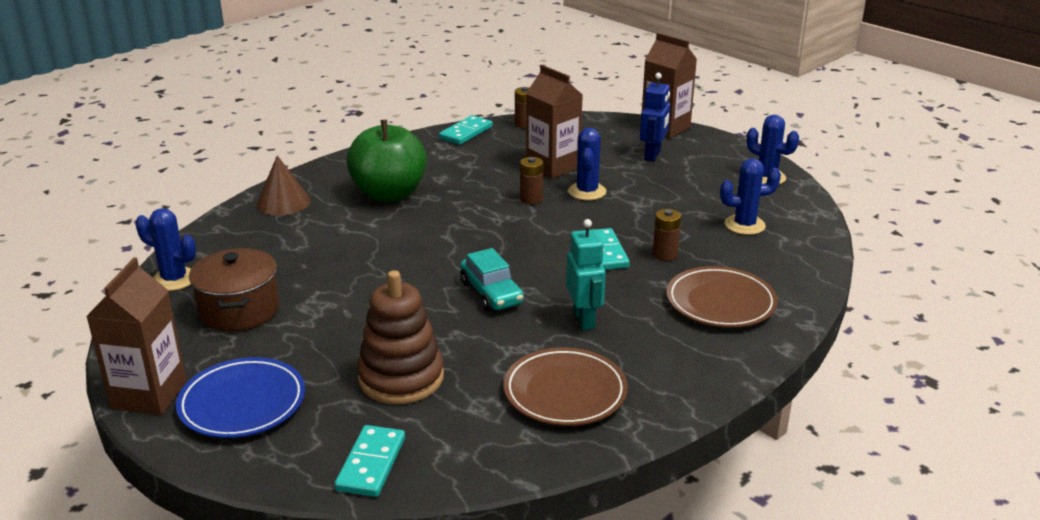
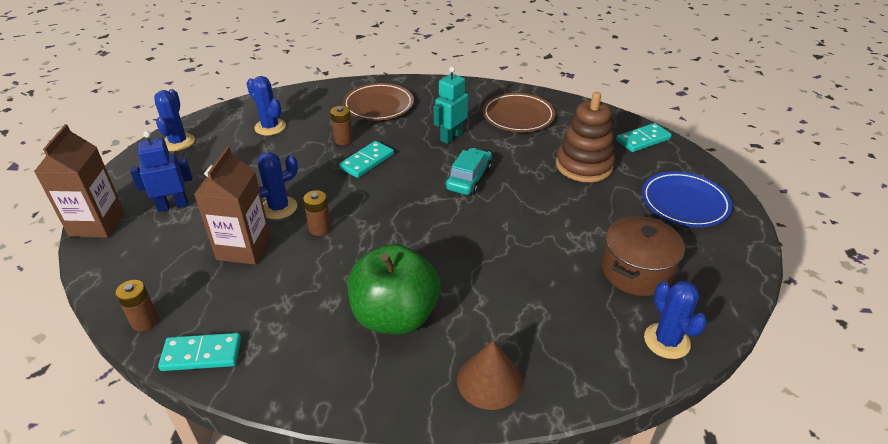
camera: 130 degrees left, 10 degrees up
(149, 395) = (740, 242): brown carton -> none

